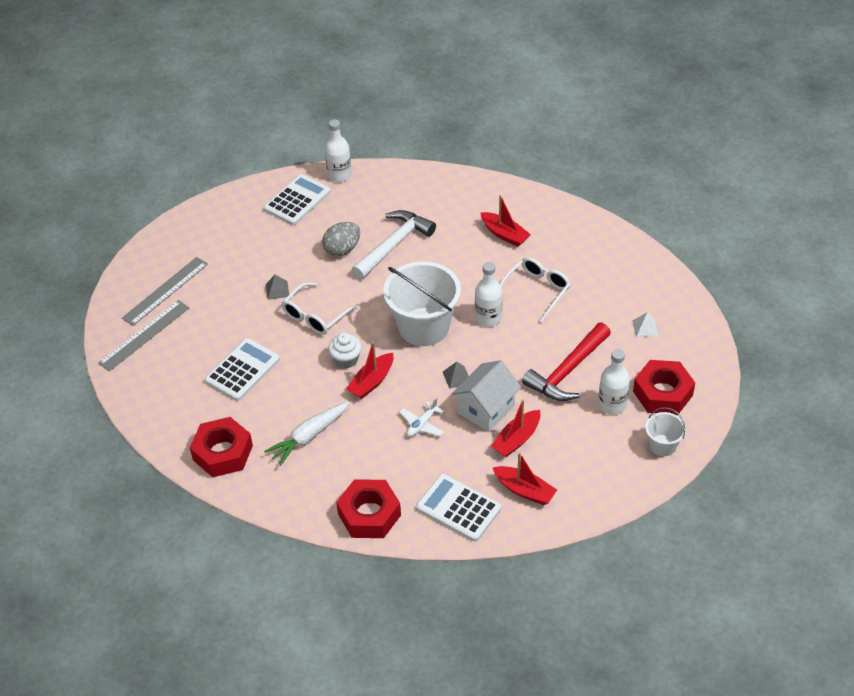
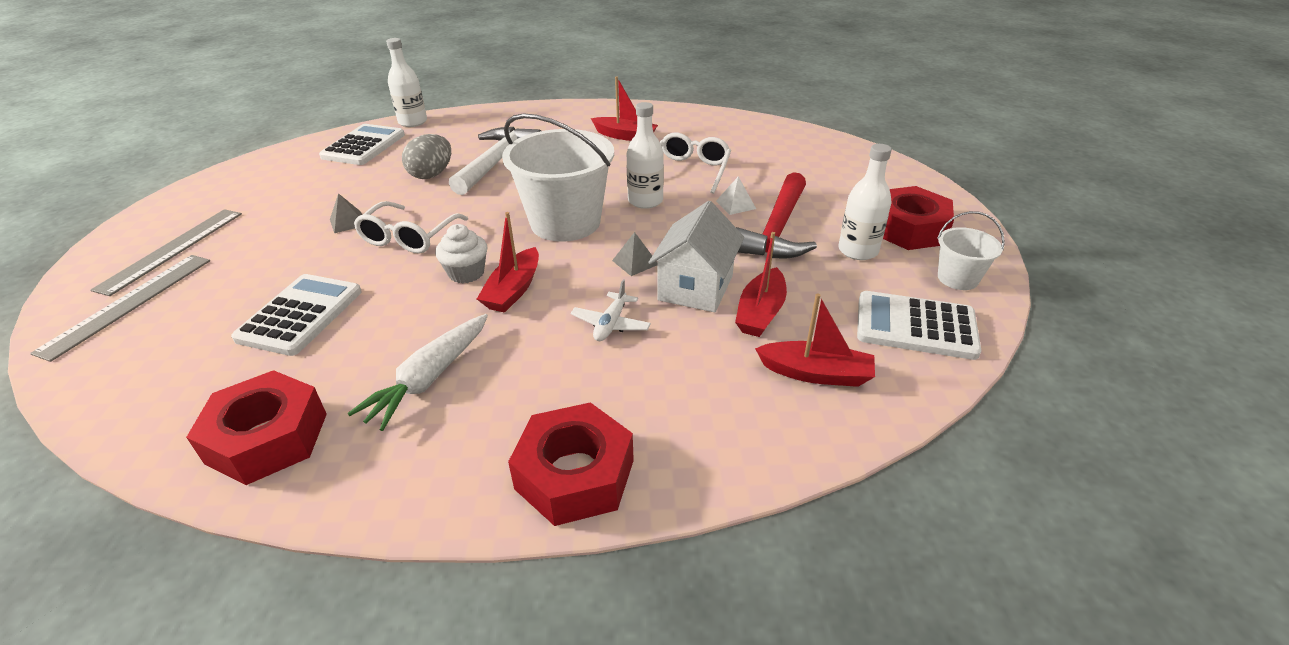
camera: 20 degrees left, 10 degrees down
(458, 508) = (727, 424): white calculator -> white calculator (915, 326)
(645, 328) = (836, 179): white pyramid -> white pyramid (735, 205)

